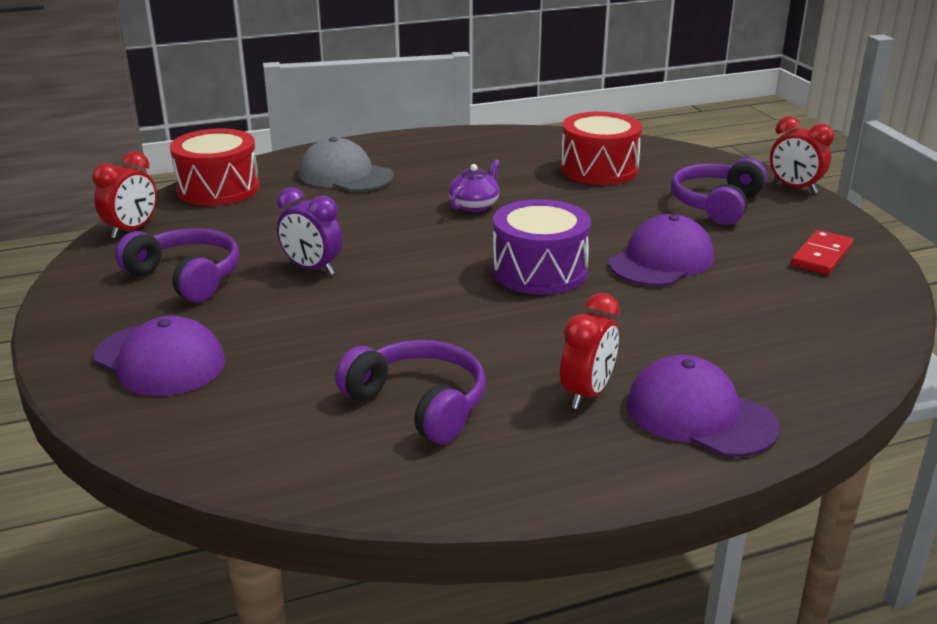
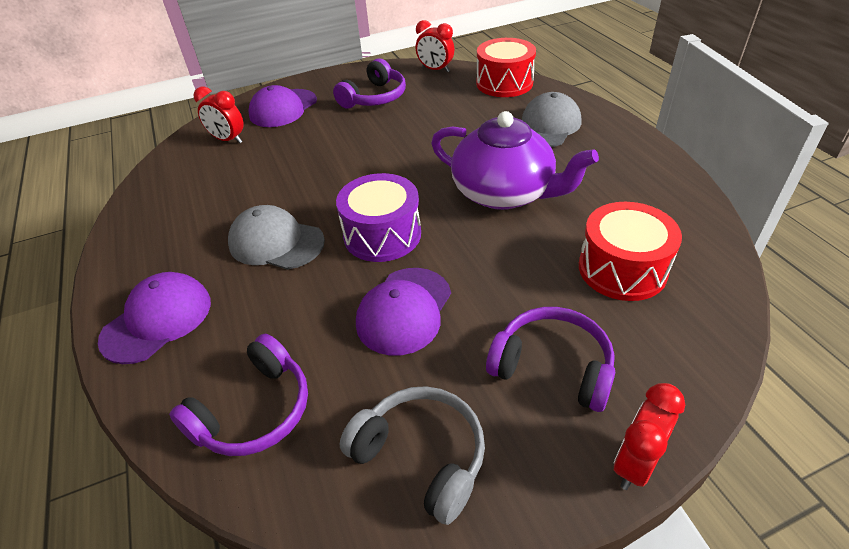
camera: 90 degrees right, 15 degrees up
(312, 269) = (385, 135): purple clock -> none
(419, 404) = (215, 194): purple headphones -> purple headphones (254, 411)
(474, 205) = (504, 193): purple teapot -> purple teapot, size x2.26
(547, 340) = (276, 242): none -> grey cap
(587, 394) = (203, 263): red clock -> red clock (228, 140)
(661, 260) = (404, 310): purple cap -> purple cap turned 75 degrees clockwise
(821, 256) = (421, 456): red domino -> grey headphones

